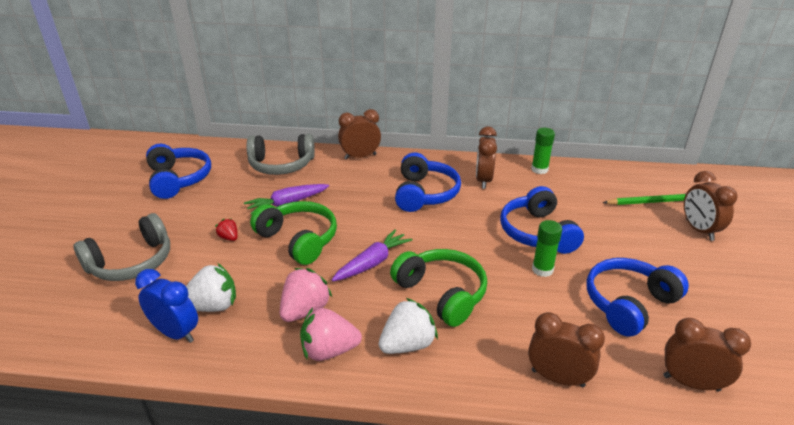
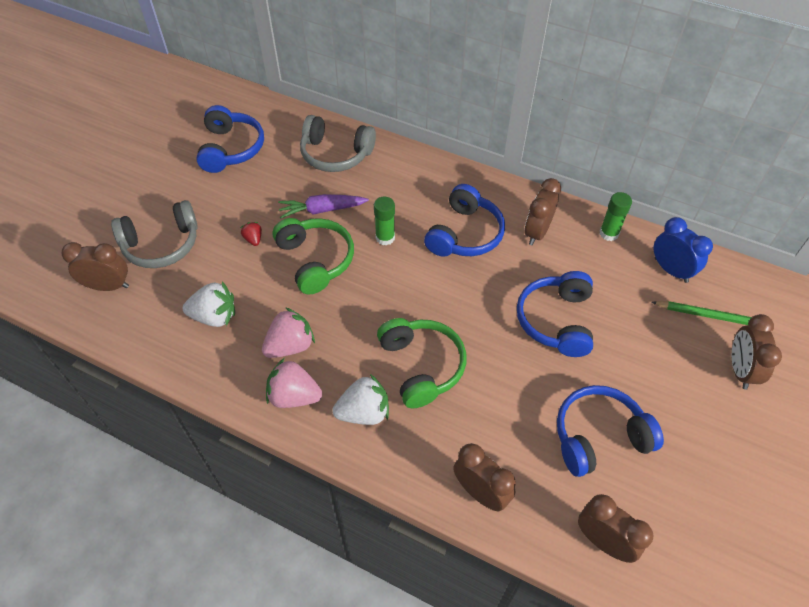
camera: 20 degrees right, 20 degrees up
(176, 333) = (176, 336): blue clock -> blue clock (671, 270)
(360, 157) = (421, 163): brown clock -> brown clock (108, 286)
(372, 263) = (373, 309): purple carrot -> none
(542, 269) = (535, 369): green glue stick -> green glue stick (385, 238)

